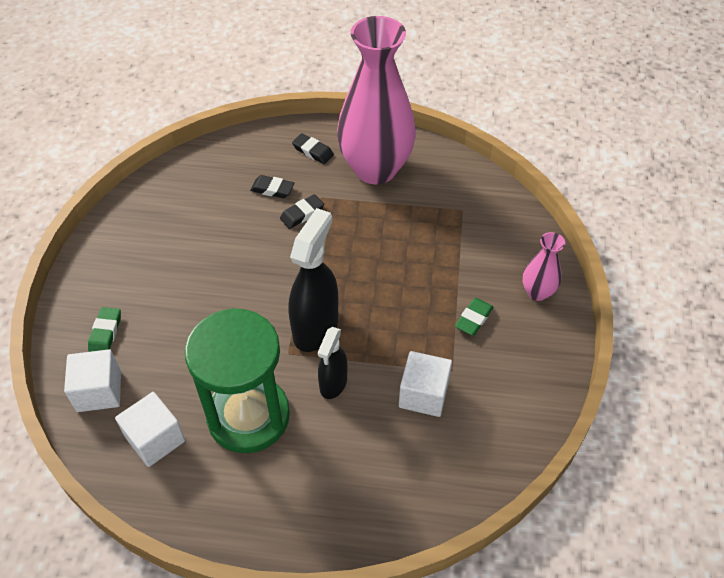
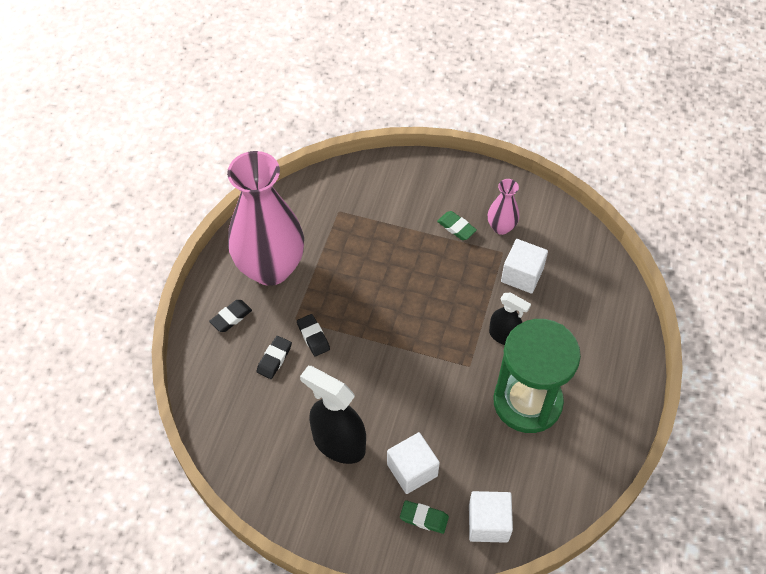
camera: 80 degrees left, 5 degrees up
(155, 439) = (541, 476): white cube -> white cube (412, 470)
(316, 328) = (447, 341): black spray bottle -> black spray bottle (338, 443)
(537, 292) = (438, 180): pink vase -> pink vase (501, 227)

